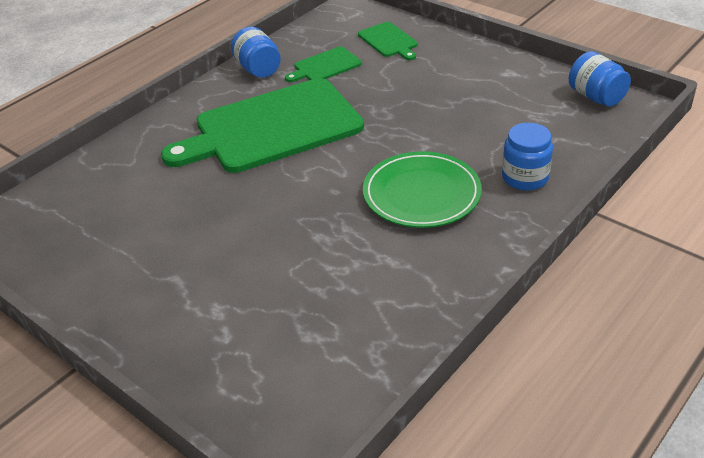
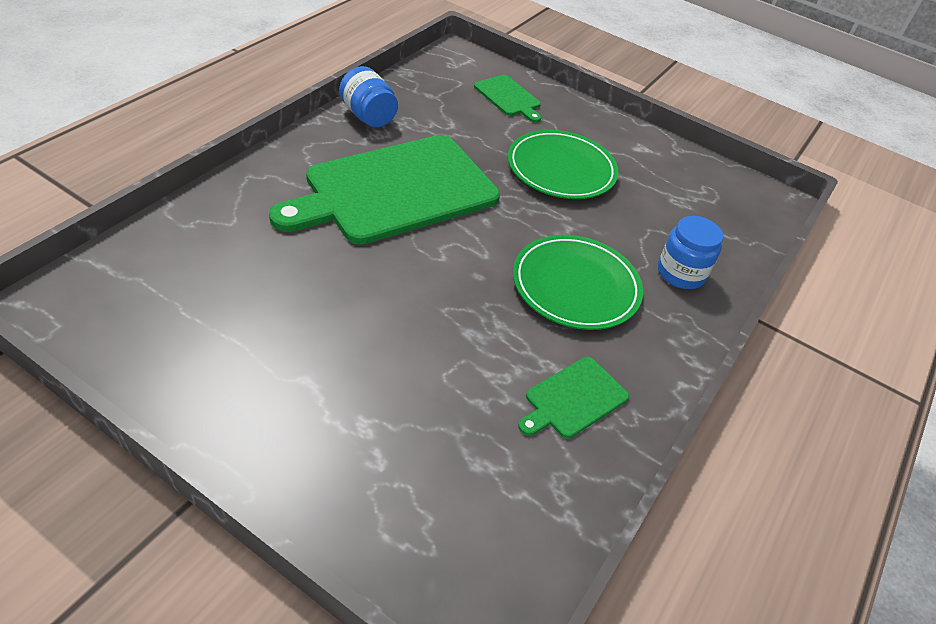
camera: 15 degrees left, 5 degrees up
(325, 66) = (443, 120): green cutting board -> green cutting board (573, 399)
(427, 98) = (561, 169): none -> green plate
(596, 97) = (734, 184): blue jar -> none

